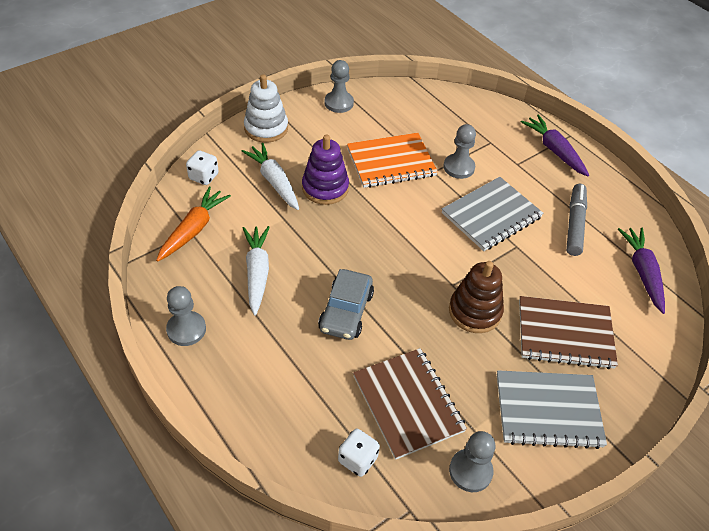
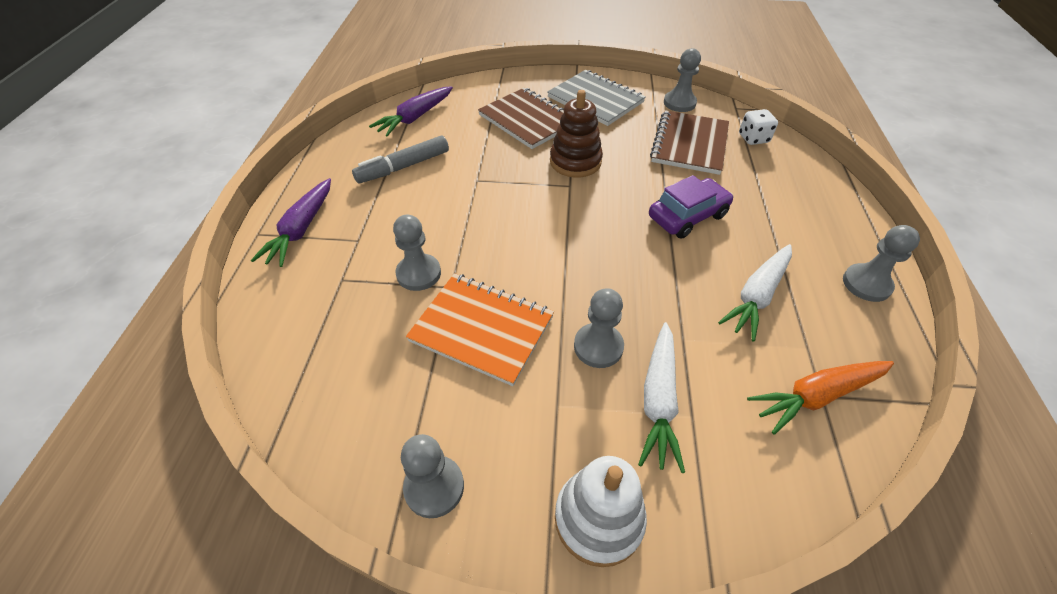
camera: 135 degrees left, 0 degrees up
(204, 176) = (764, 481): white dice -> none
(325, 188) = (598, 346): purple stacking toy -> grey pawn
(346, 311) = (687, 216): grey car -> purple car
(491, 215) = (460, 212): grey notebook -> none

